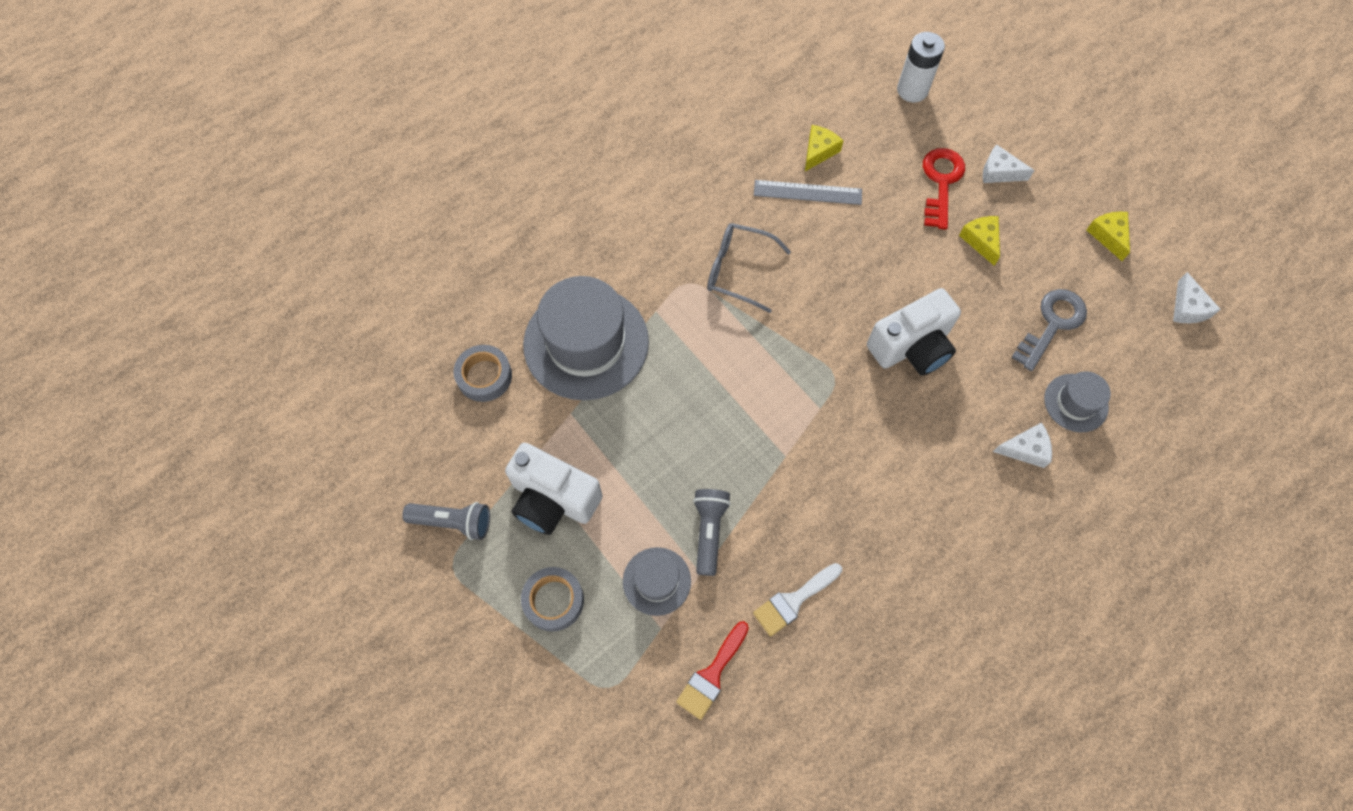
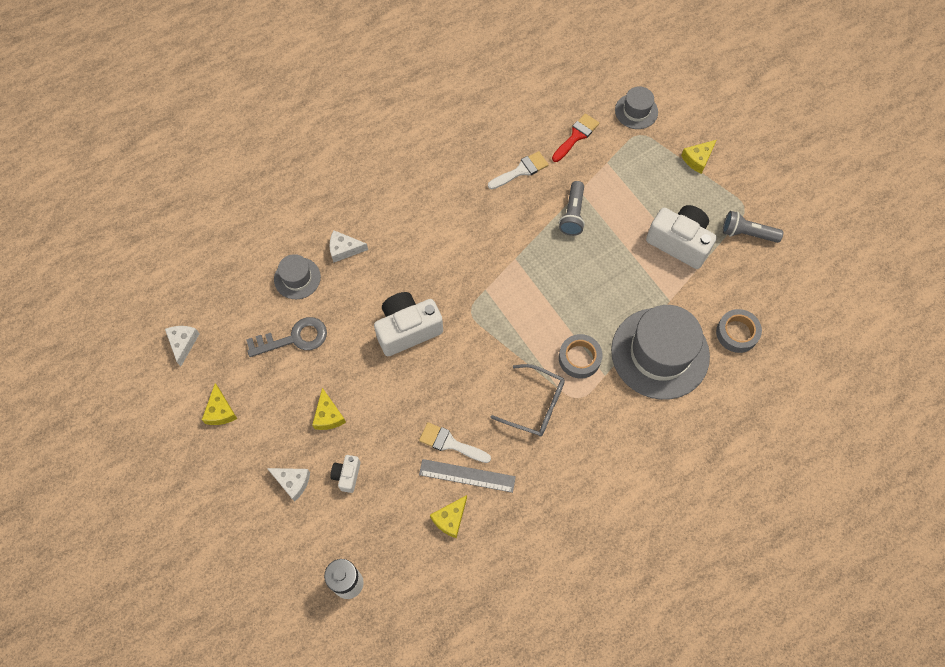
camera: 175 degrees left, 0 degrees up
(516, 647) = (697, 159): none -> yellow cheese
(553, 600) = (676, 182): grey tape -> grey tape (579, 358)
(656, 581) = (609, 188): grey hat -> grey hat (636, 111)
(832, 223) = (450, 443): none -> white brush
(941, 183) = (347, 475): red key -> white camera
(1052, 324) = (294, 338): grey key -> grey key turned 150 degrees counterclockwise

